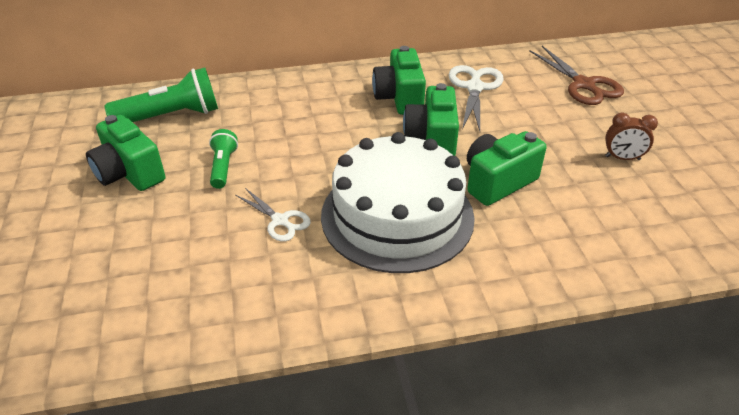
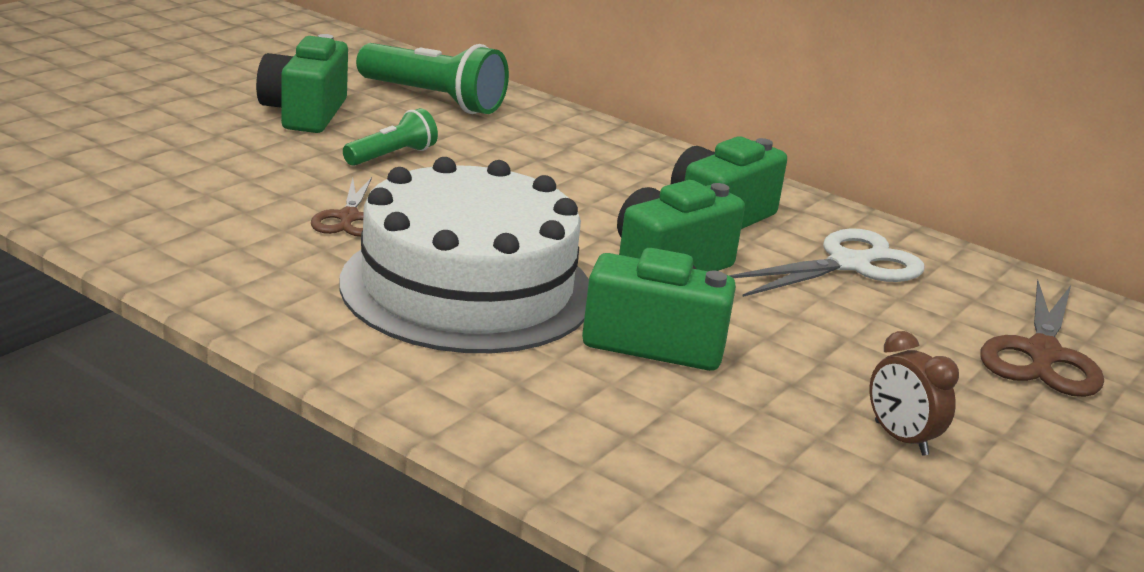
camera: 45 degrees right, 15 degrees down
(280, 221) = (348, 218): white scissors -> brown scissors

